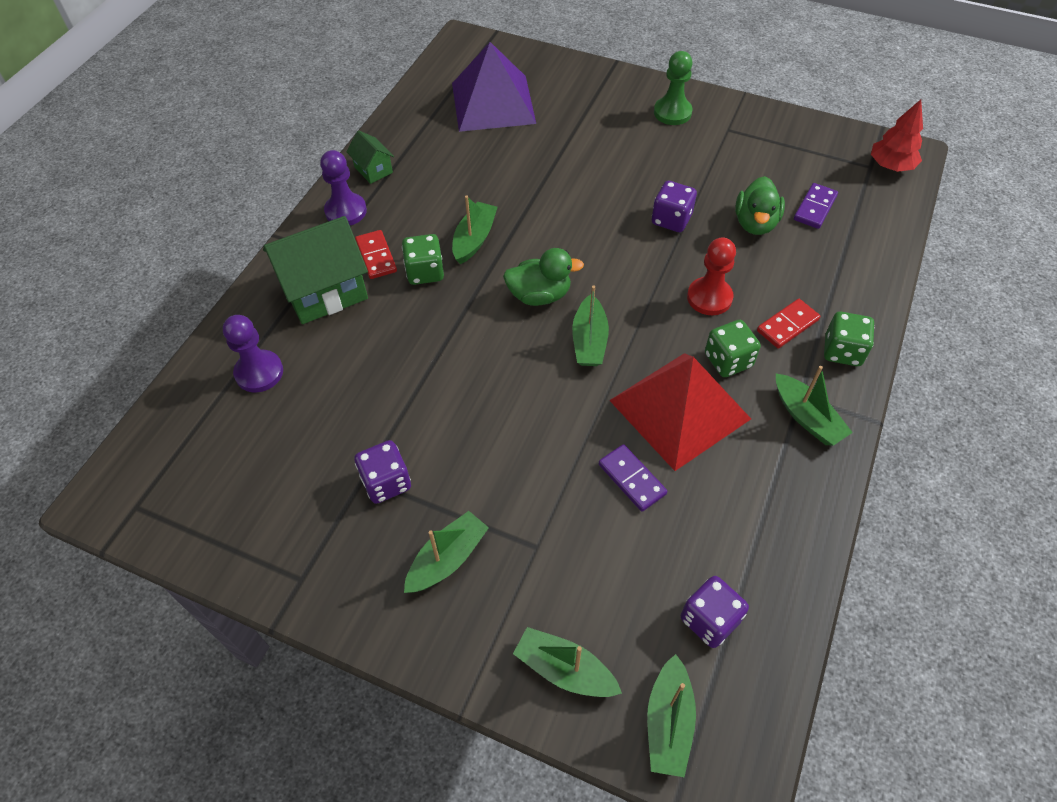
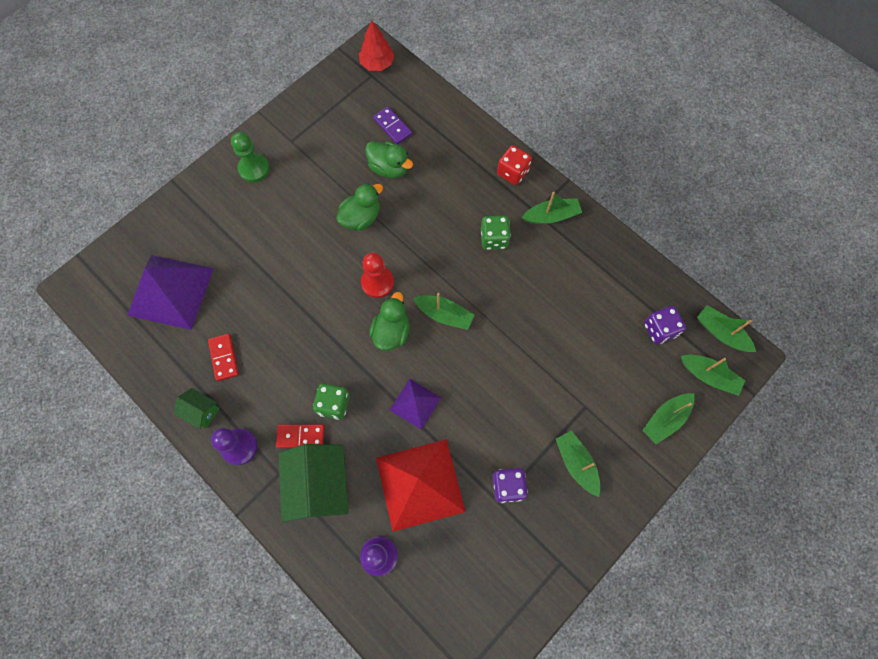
camera: 70 degrees left, 15 degrees up
(373, 170) = (202, 411): green house -> green house turned 45 degrees clockwise
(458, 348) = (415, 403): none -> purple pyramid
(474, 239) = (317, 358): green boat -> green boat (721, 333)
(631, 479) = (558, 333): purple domino -> none
(671, 219) = (361, 218): purple dice -> green duck
(680, 409) = (519, 283): red pyramid -> red pyramid (420, 484)
(709, 297) = (440, 226): red pawn -> red pawn (377, 282)
(787, 325) = (481, 192): red domino -> red domino (224, 358)
(842, 351) = (512, 172): green dice -> red dice

